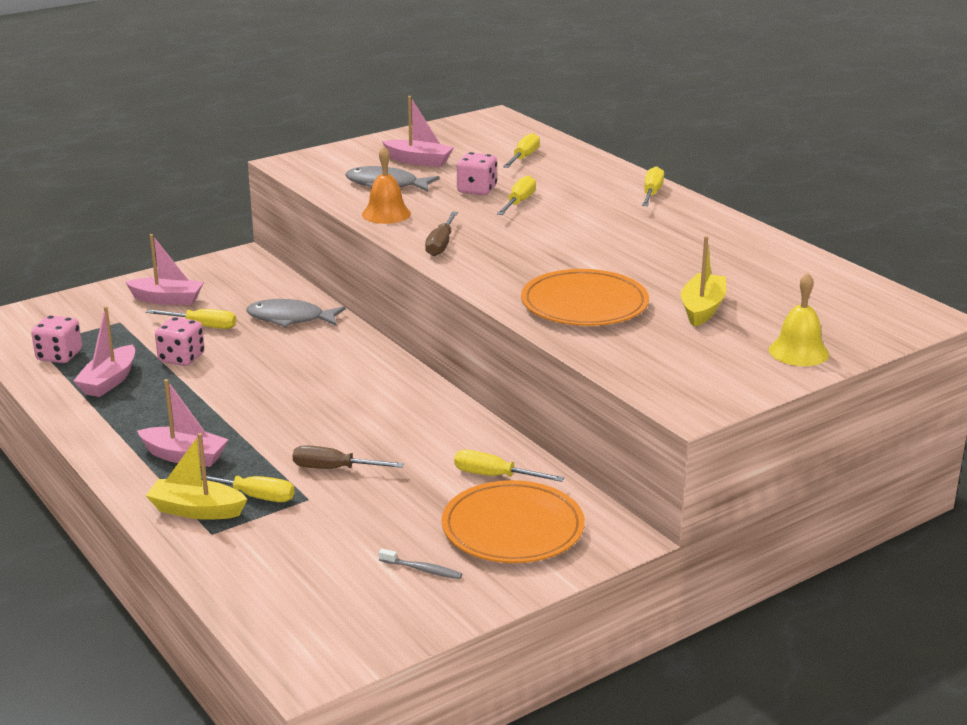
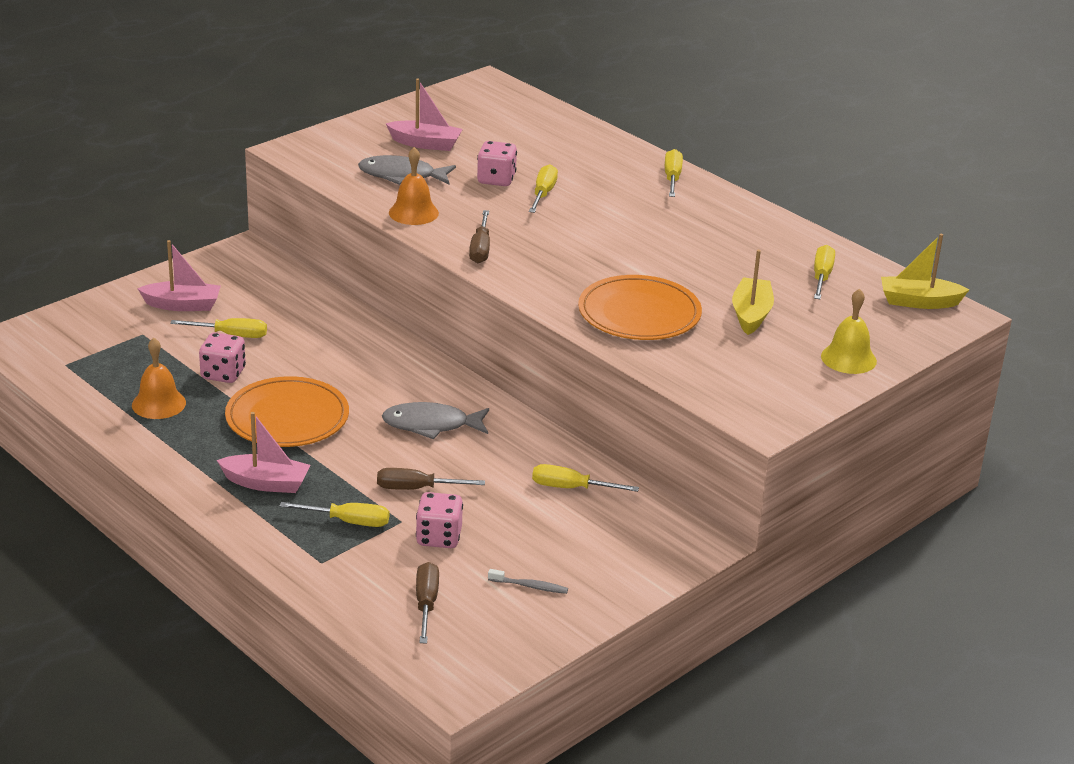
camera: 10 degrees left, 5 degrees up
(59, 356) = (95, 377): pink dice -> pink dice (439, 537)
(109, 381) = (158, 404): pink boat -> orange bell
(196, 510) = (298, 539): yellow boat -> yellow boat (919, 302)
(290, 319) = (319, 323): grey fish -> grey fish (431, 425)
(306, 580) = (426, 604): none -> brown screwdriver
(513, 528) = (601, 540): orange plate -> orange plate (287, 417)
(523, 157) = (532, 136): yellow screwdriver -> yellow screwdriver (821, 277)

